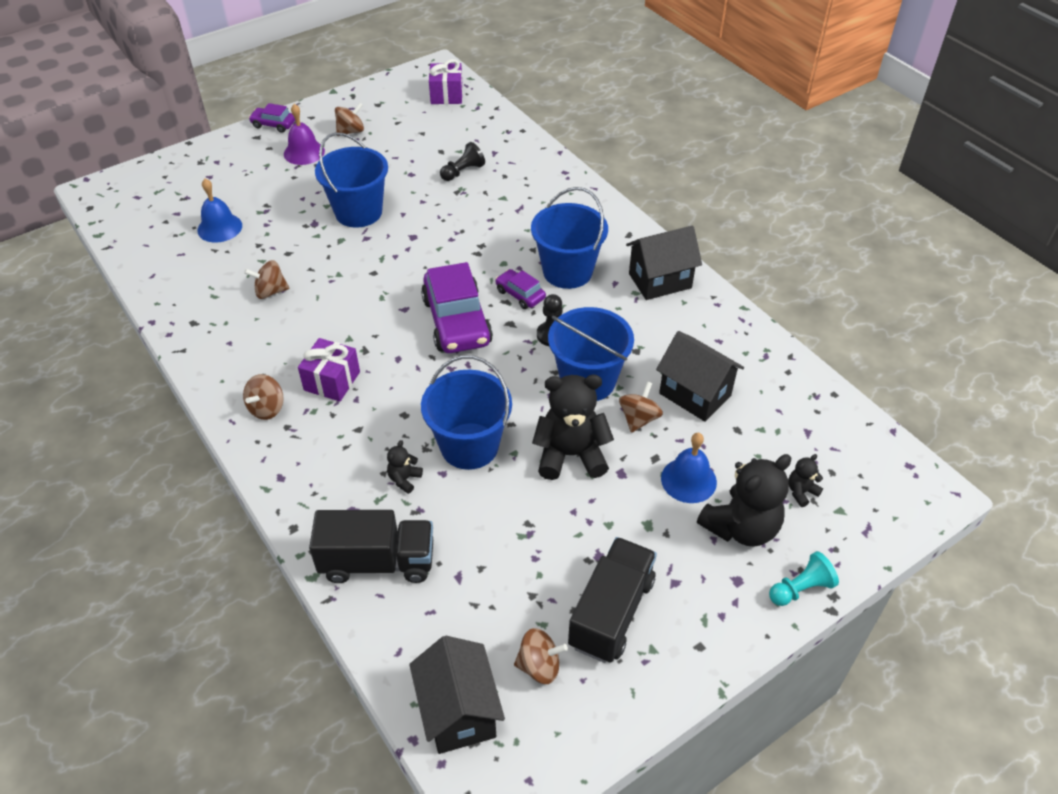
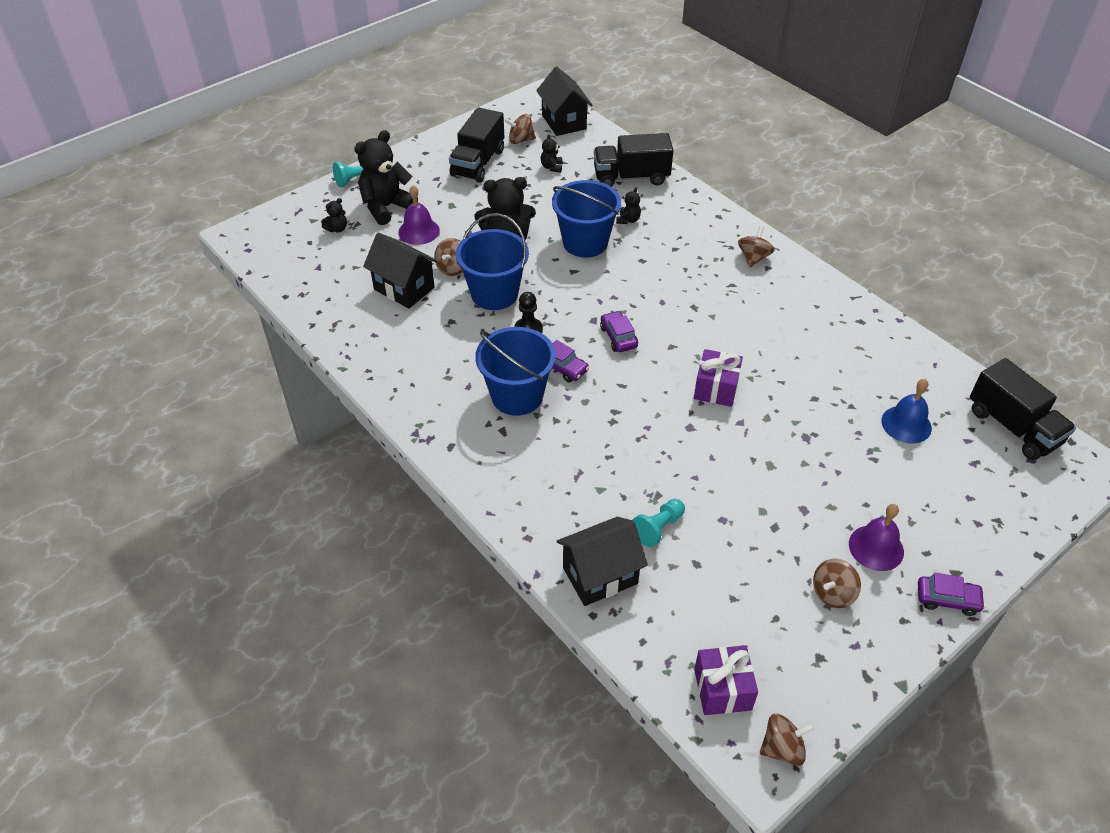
camera: 175 degrees right, 0 degrees up
(128, 220) = (1013, 427): none -> black truck
(270, 291) = (808, 355): brown spinning top -> brown spinning top (782, 748)
(332, 381) = (711, 280): purple gift -> purple gift (716, 388)
(358, 212) = (763, 456): blue bucket -> none
(457, 321) = (618, 337): purple car -> purple car, size x0.50
(463, 172) = (658, 528): black pawn -> turquoise pawn
(495, 593) = (551, 167): none -> black teddy bear
(660, 281) = (422, 391): black house -> black house (600, 575)
(688, 480) = (419, 231): blue bell -> purple bell

